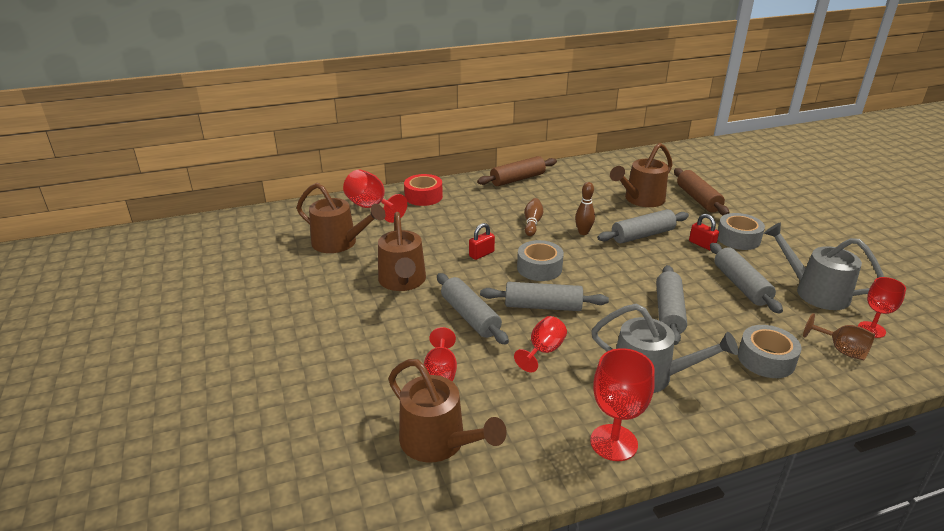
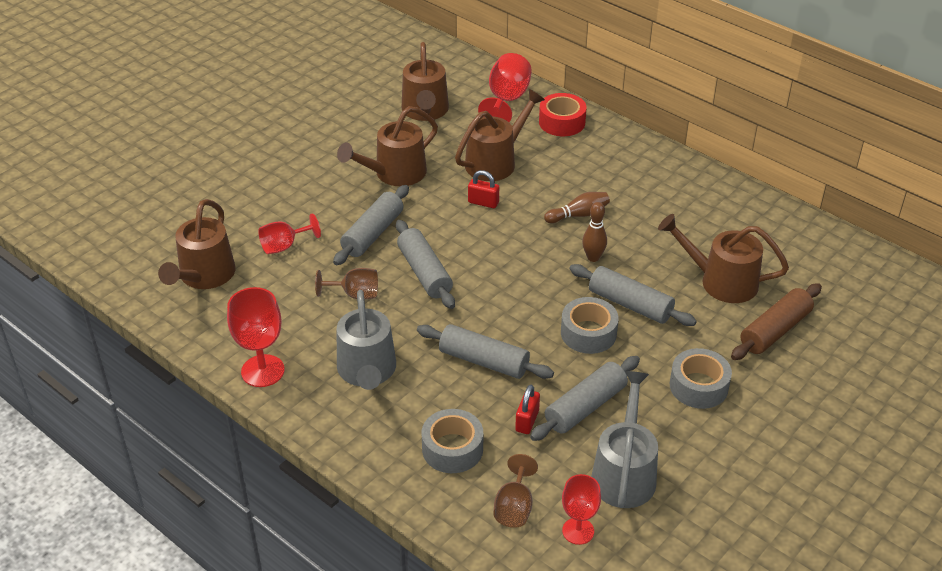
camera: 60 degrees right, 10 degrees up
(438, 234) = (496, 161): none -> brown watering can
(517, 179) = (671, 170): brown rolling pin -> none
(539, 268) = (491, 249): grey tape -> grey tape (588, 333)
(543, 351) = (355, 294): red goblet -> brown goblet
(669, 312) = (484, 361): grey rolling pin -> grey rolling pin turned 45 degrees clockwise
(701, 244) = (653, 357): red padlock -> red padlock (527, 421)

